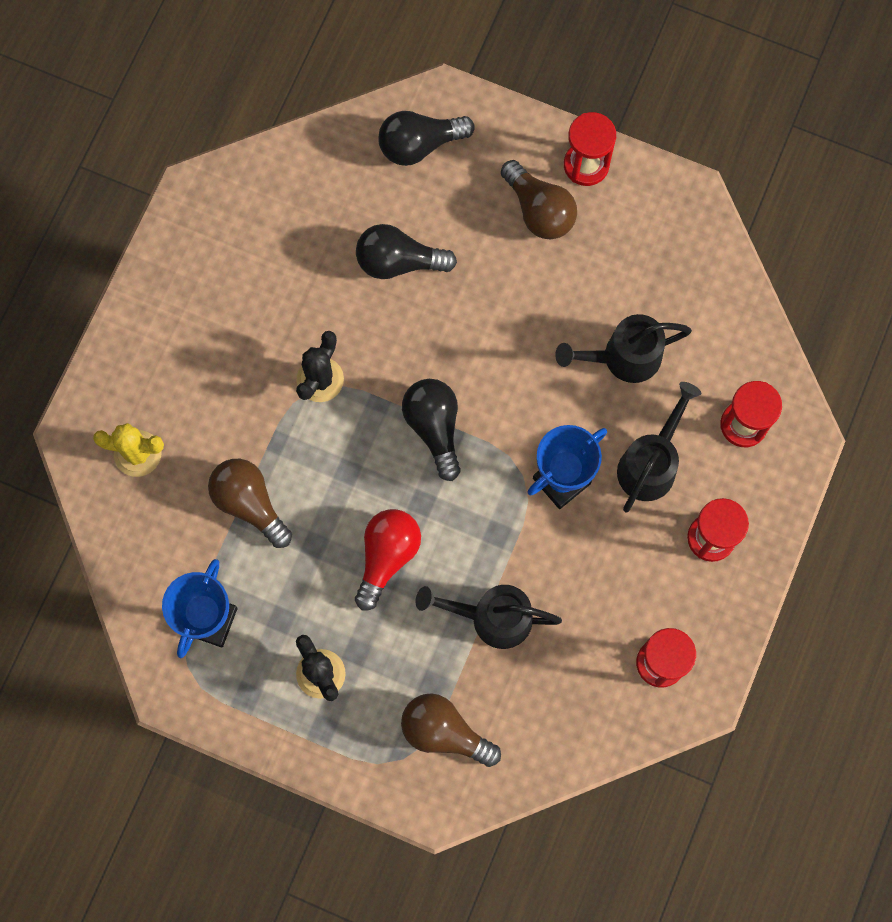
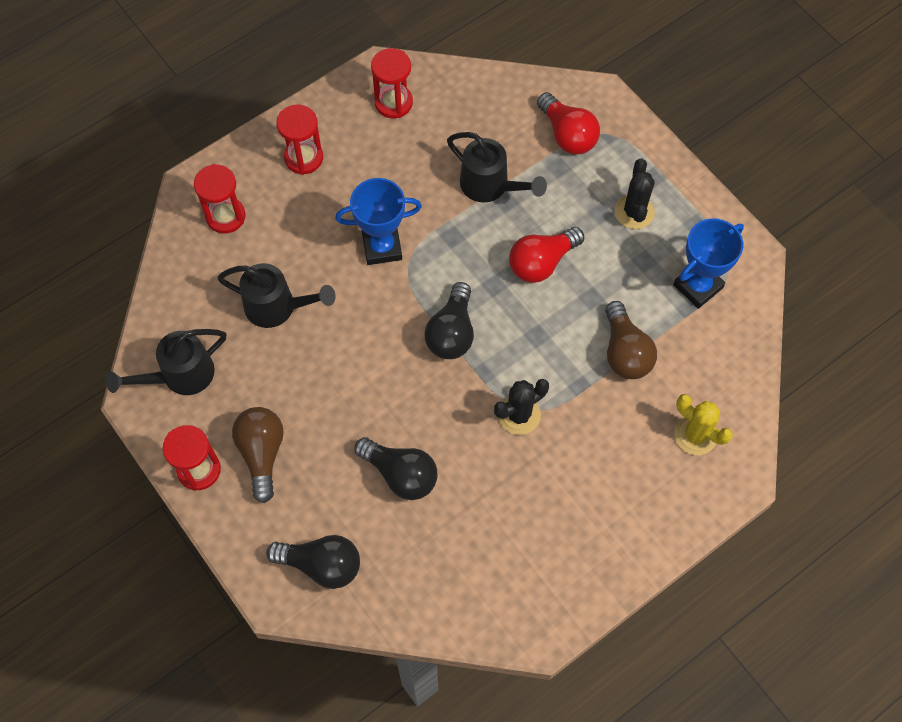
camera: 150 degrees left, 10 degrees down
(444, 732) = (567, 135): brown light bulb -> red light bulb
(650, 463) = (310, 225): black watering can -> black watering can (180, 375)

